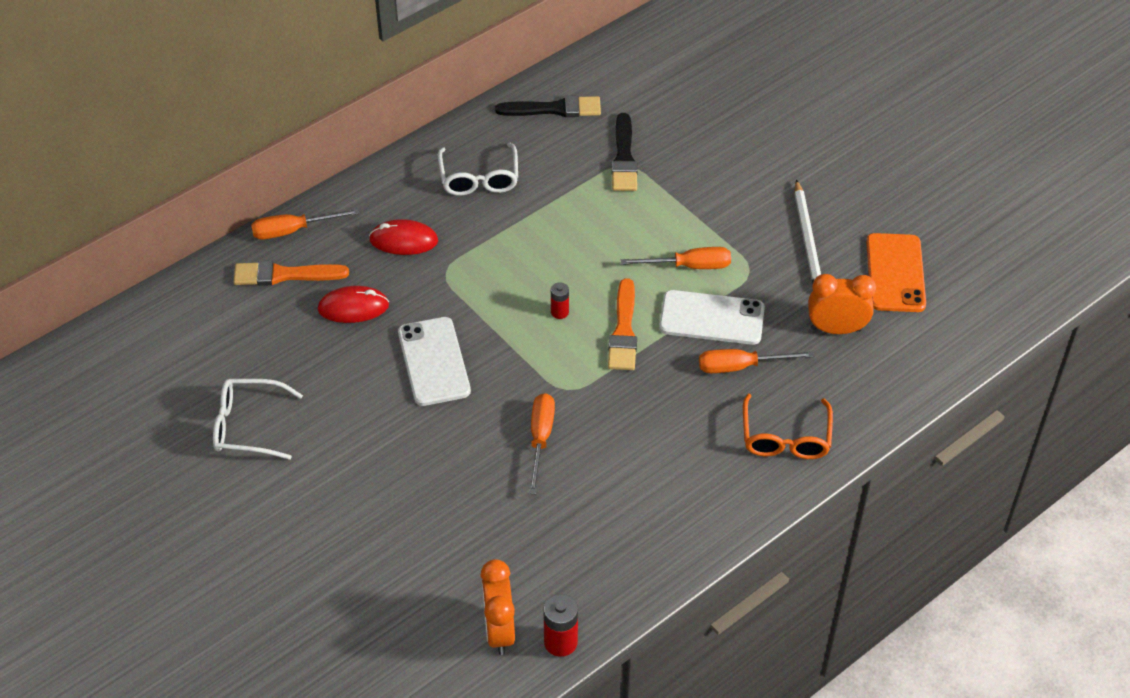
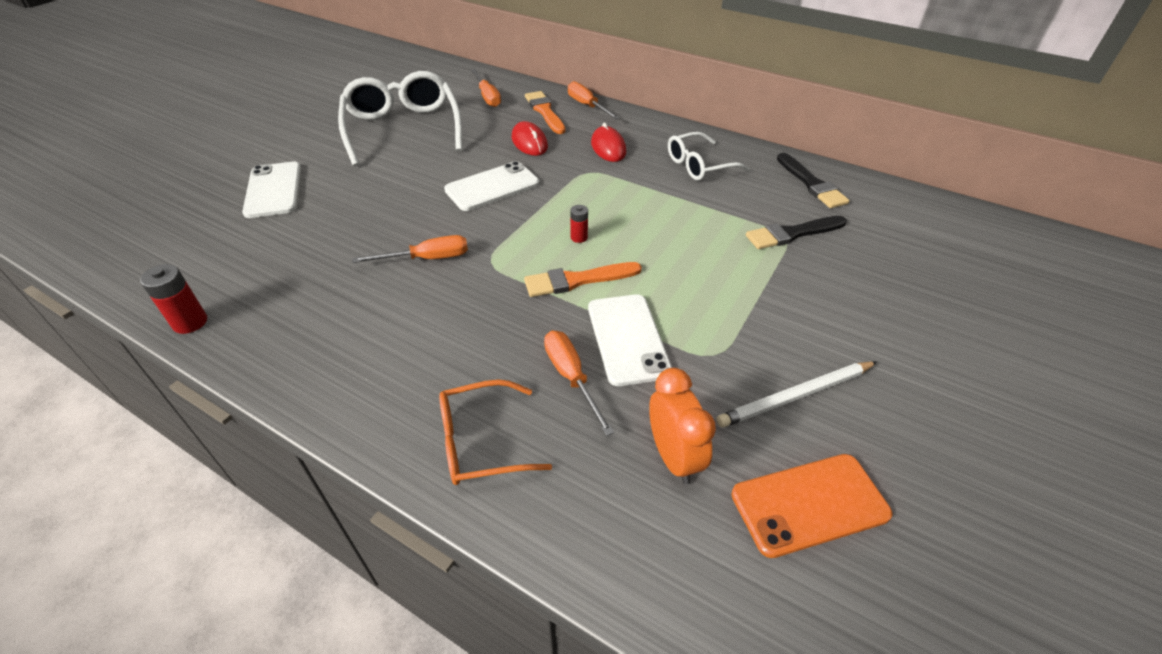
camera: 70 degrees right, 5 degrees down
(247, 426) = (403, 128): white glasses -> white glasses, size x1.75
(336, 571) = (274, 190): none -> white phone
(499, 630) = (208, 282): orange clock -> none
(689, 266) = (688, 306): orange screwdriver -> orange screwdriver (487, 97)

